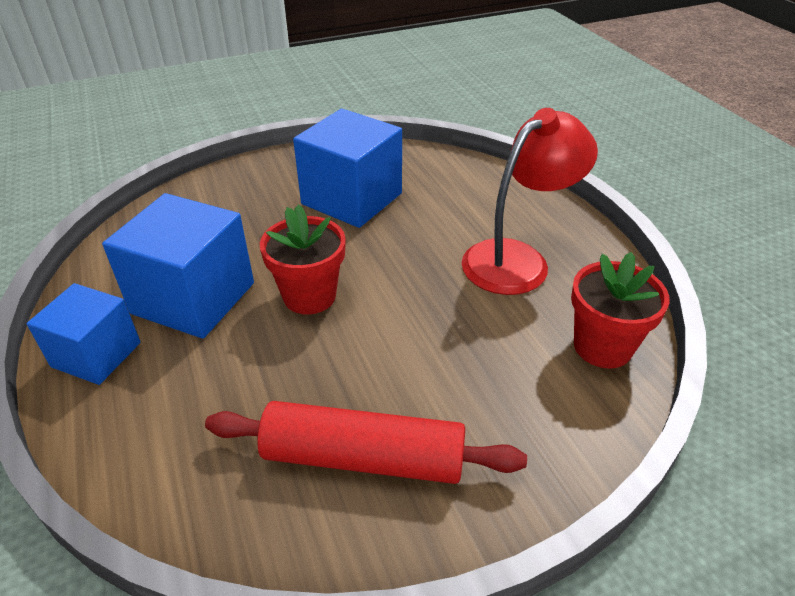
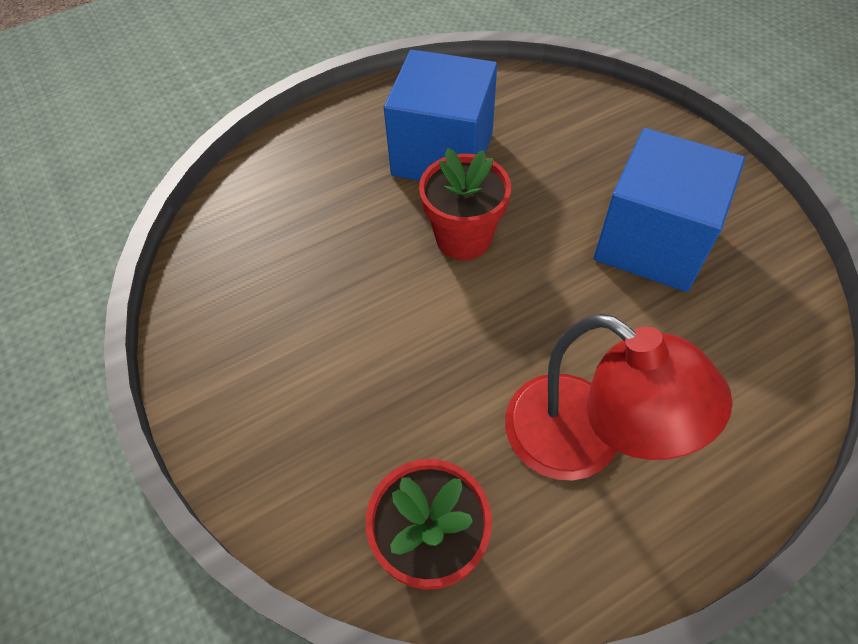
camera: 85 degrees right, 15 degrees up
(96, 354) = (365, 117): blue cube -> none
(363, 458) = (265, 317): red rolling pin -> none

